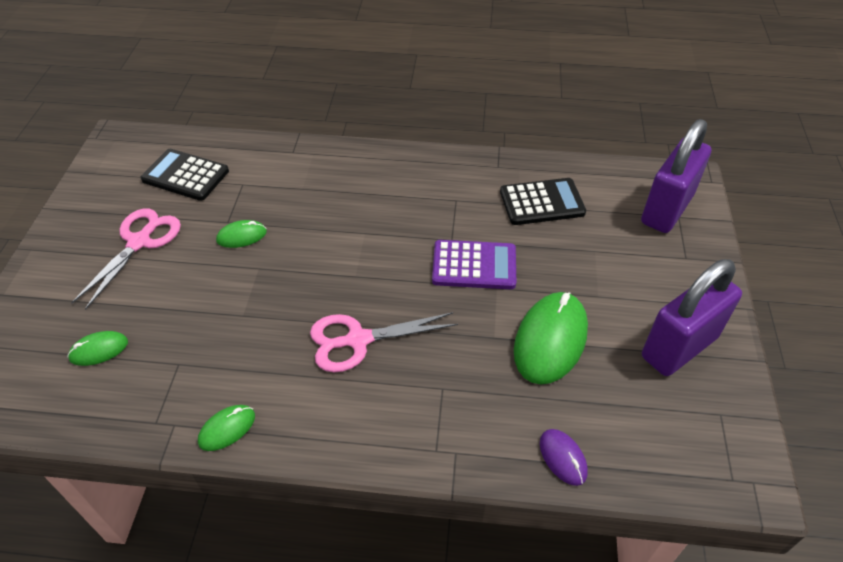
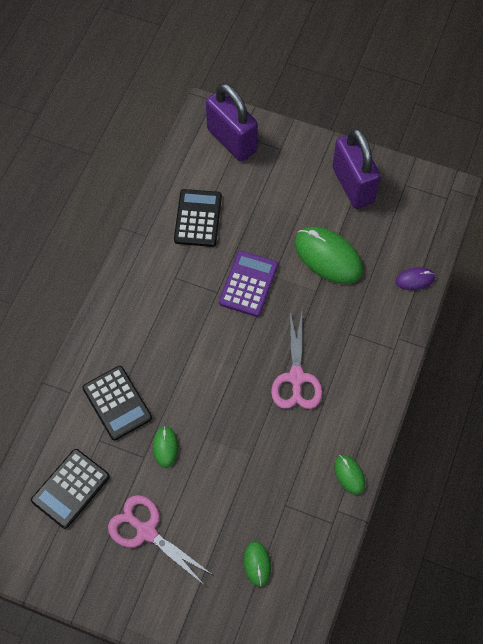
camera: 75 degrees left, 15 degrees up
(287, 187) = (117, 403): none -> black calculator

